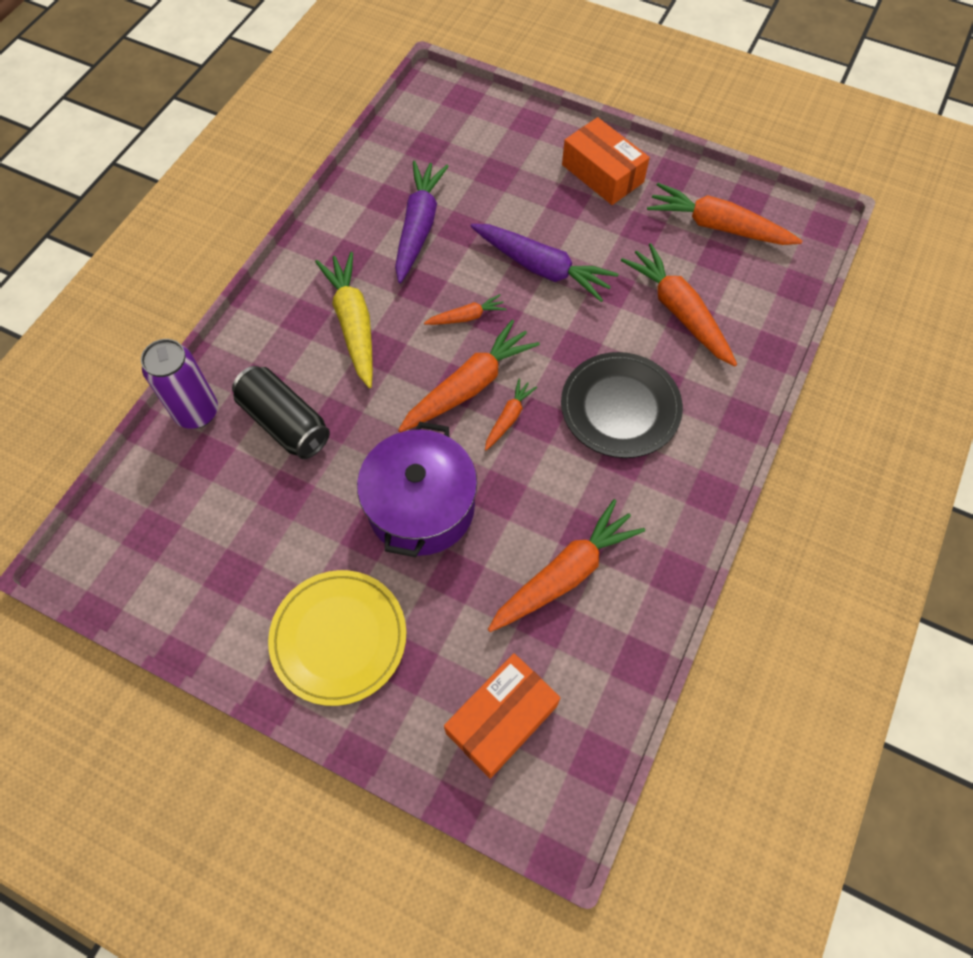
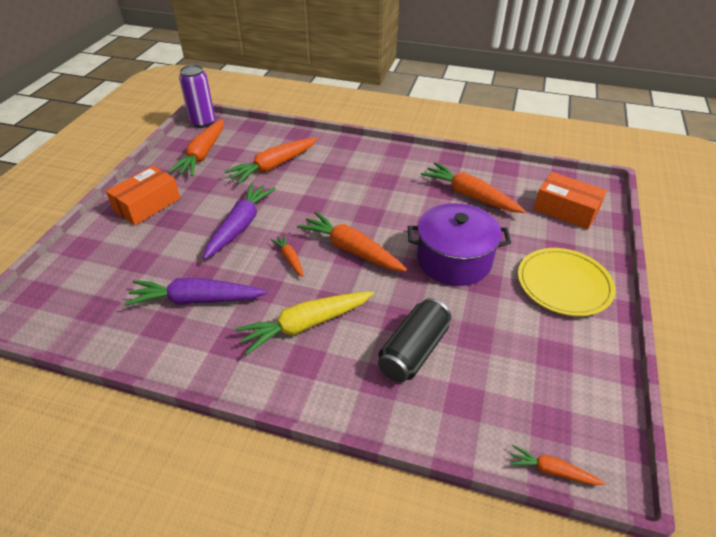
camera: 100 degrees left, 20 degrees down
(197, 412) = (423, 421): purple can -> purple can (203, 122)
(508, 418) = (372, 228): orange carrot -> orange carrot (552, 471)
(620, 408) = (351, 183): black plate -> none

